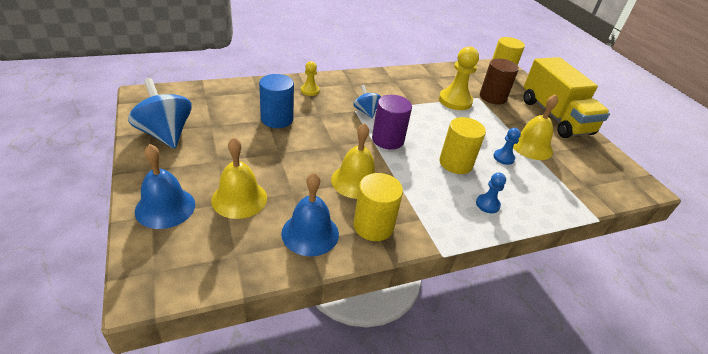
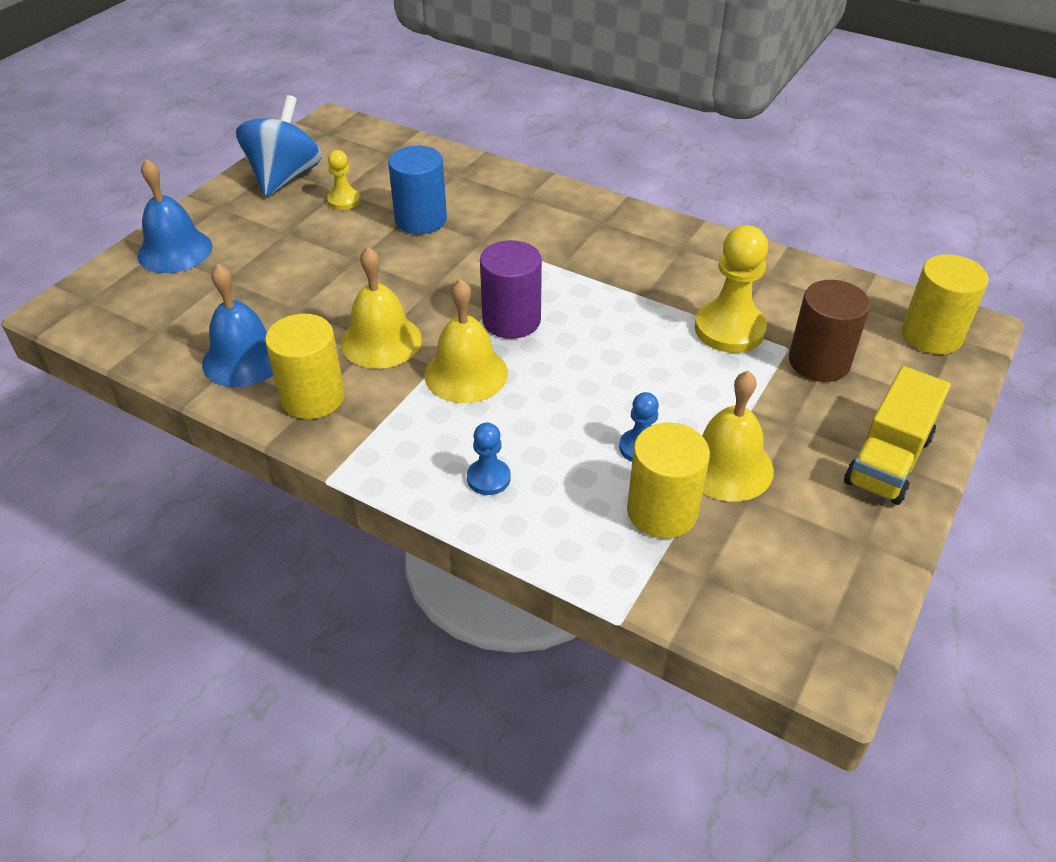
camera: 55 degrees right, 5 degrees up
(239, 198) = (242, 282): yellow bell -> yellow bell (466, 374)
(310, 90) = (525, 204): yellow pawn -> yellow pawn (344, 200)
(366, 111) = (551, 269): blue spinning top -> none
(455, 163) = (548, 405): yellow cylinder -> yellow cylinder (662, 511)
(555, 117) = (888, 460): yellow truck -> yellow truck, size x0.65

